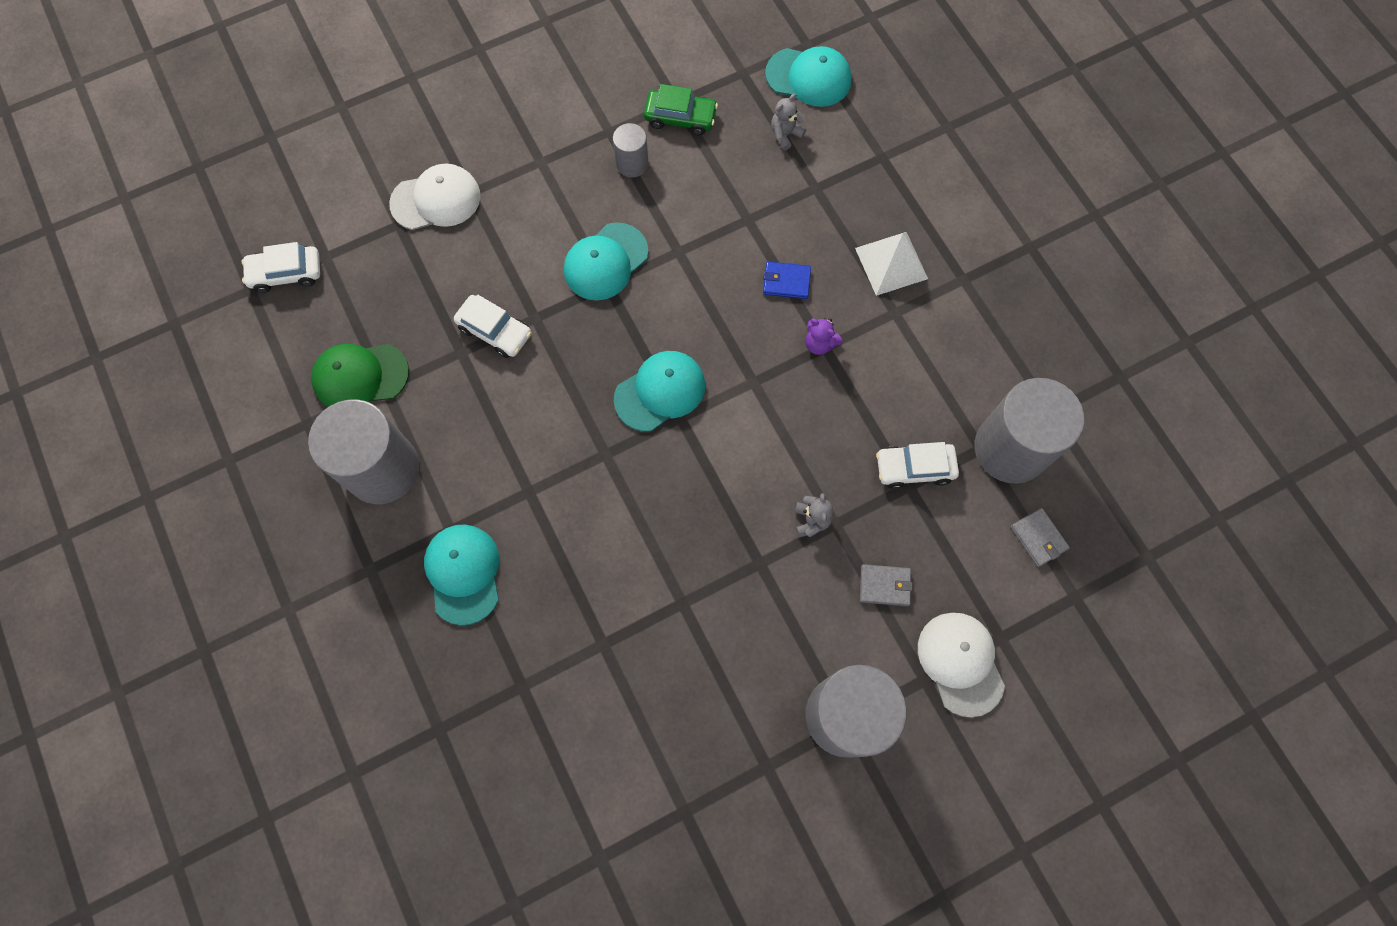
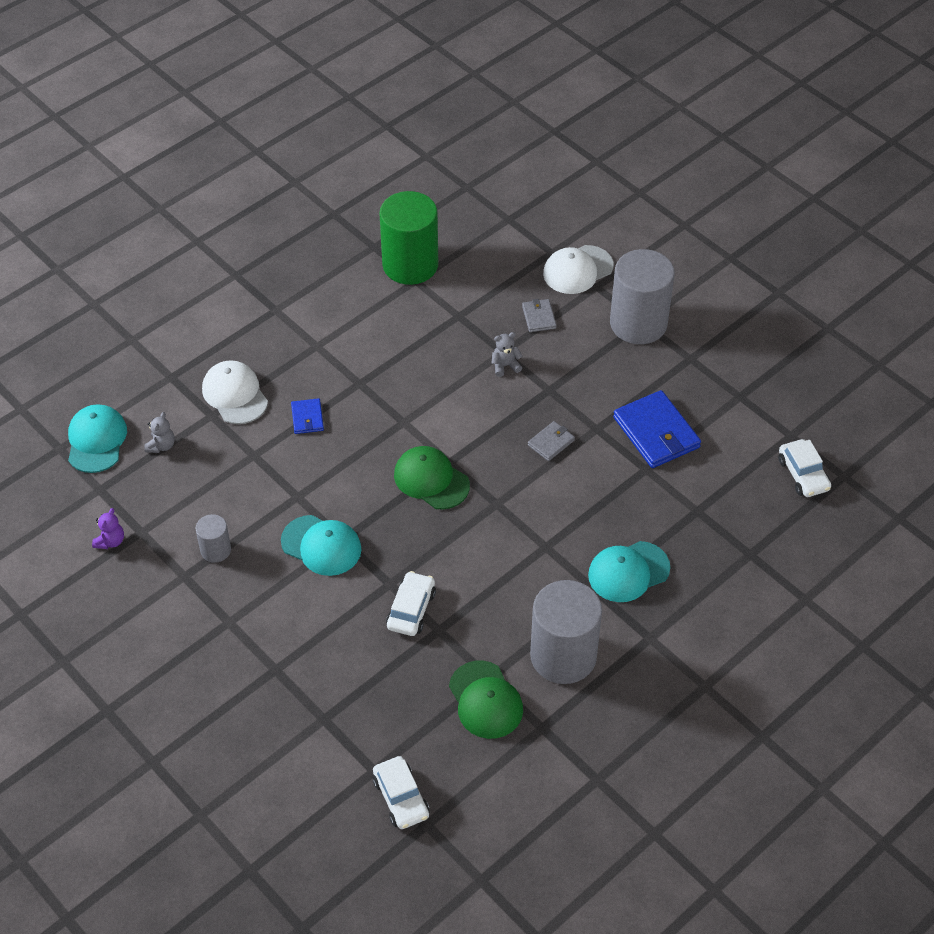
camera: 105 degrees left, 20 degrees down
(436, 200) = (290, 695): white cap -> white cap (235, 394)
(655, 676) = (656, 432): none -> blue wallet
(660, 392) = (431, 480): turquoise cap -> green cap
(680, 117) = (158, 525): green car -> none
(785, 134) = (161, 445): grey teddy bear -> grey teddy bear turned 105 degrees counterclockwise
(819, 344) = (358, 387): purple teddy bear -> purple teddy bear (110, 541)
(891, 263) = (272, 355): white pyramid -> none
(914, 468) = (443, 314): white car -> white car (803, 474)
(1010, 448) = (410, 265): grey cylinder -> green cylinder
(1038, 538) = (473, 242): grey wallet -> grey wallet (551, 442)

